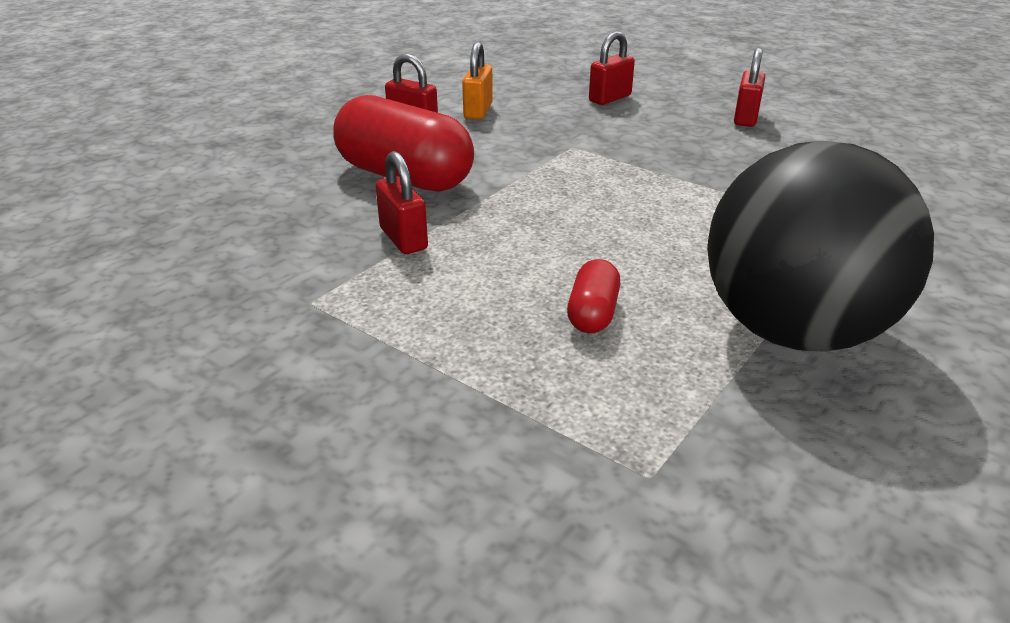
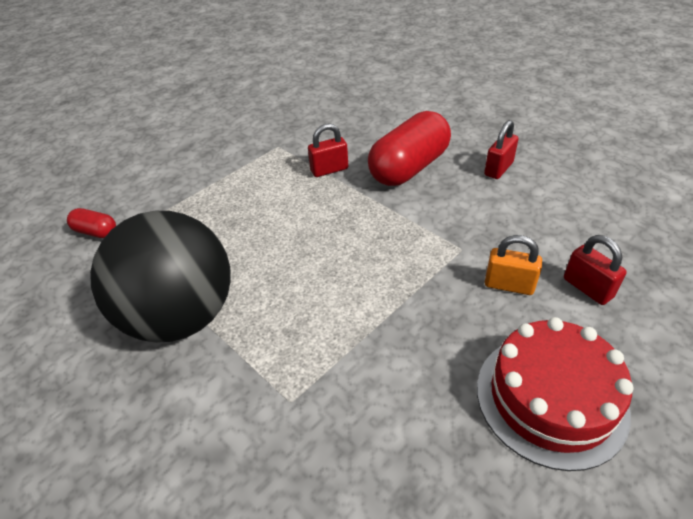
camera: 100 degrees right, 10 degrees up
(478, 111) = (533, 200): orange padlock -> orange padlock (509, 285)
(592, 313) = (233, 234): red capsule -> red capsule (96, 232)
(745, 118) = (550, 398): red padlock -> red cake

